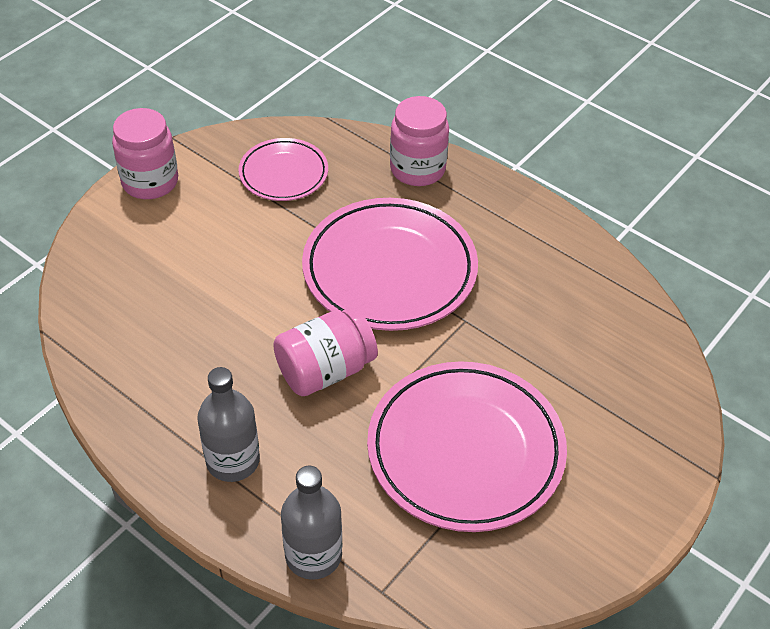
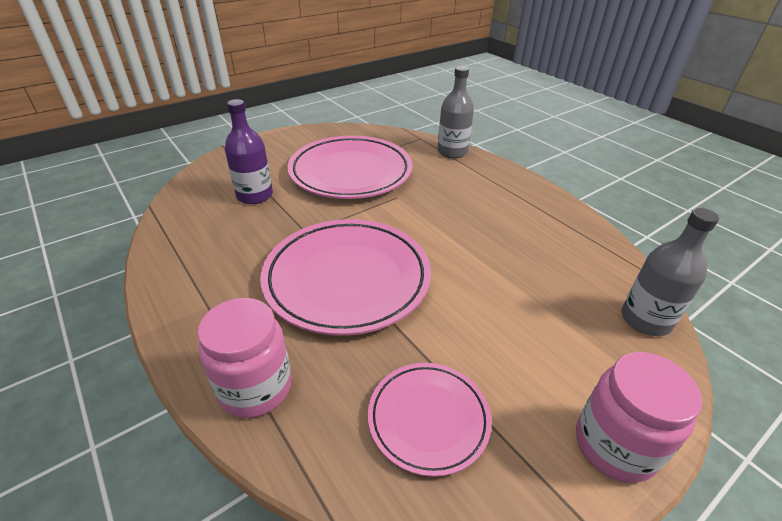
camera: 165 degrees left, 10 degrees down
(233, 460) = (496, 189): grey bottle -> grey bottle (645, 319)
(325, 370) = (426, 221): pink jar -> none
(569, 367) = (254, 195): none -> purple bottle

